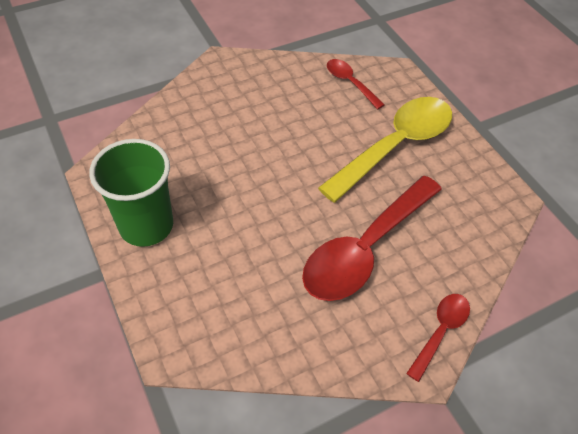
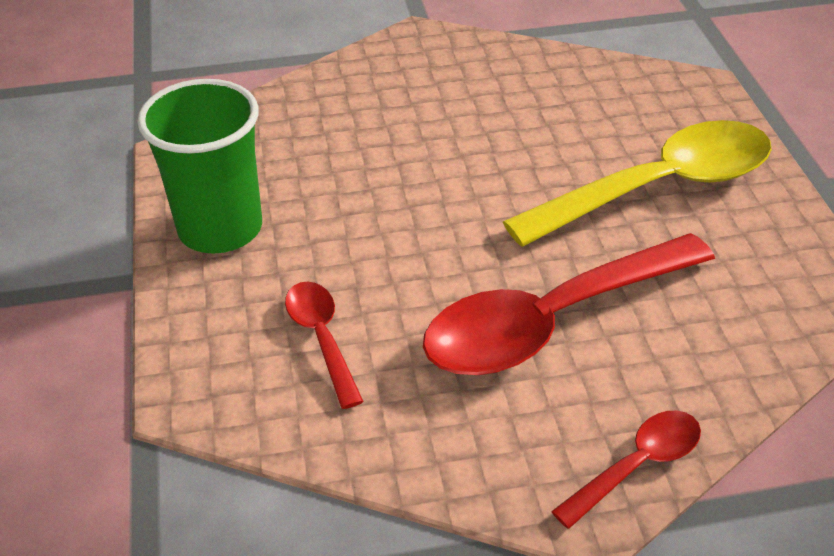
camera: 20 degrees right, 10 degrees down
(350, 83) = (614, 91): red spoon -> red spoon (321, 338)

